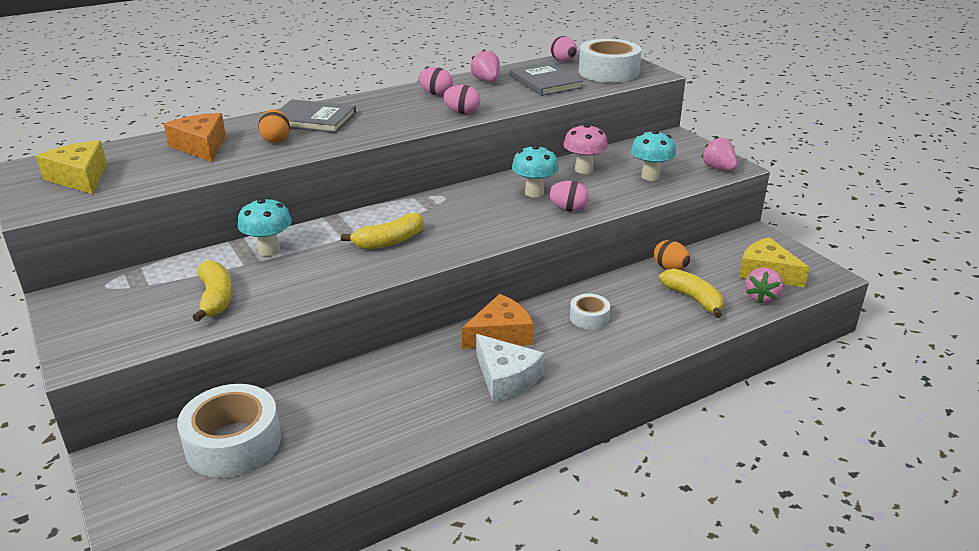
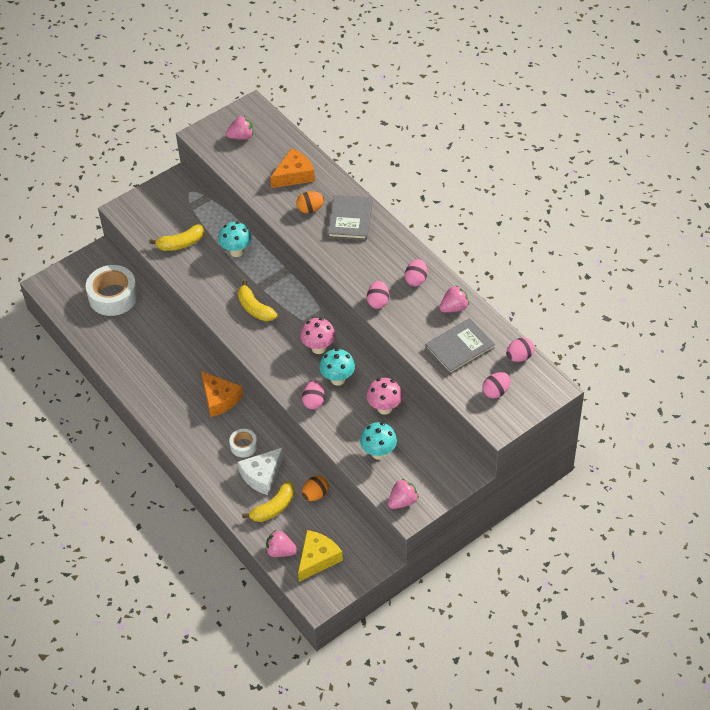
camera: 85 degrees right, 20 degrees up
(80, 177) = (241, 137): yellow cheese -> pink strawberry
(479, 201) = (318, 348): none -> pink mushroom
(506, 378) = (175, 406): white cheese -> white cheese (262, 475)
(608, 72) = (496, 392): white tape -> pink egg

